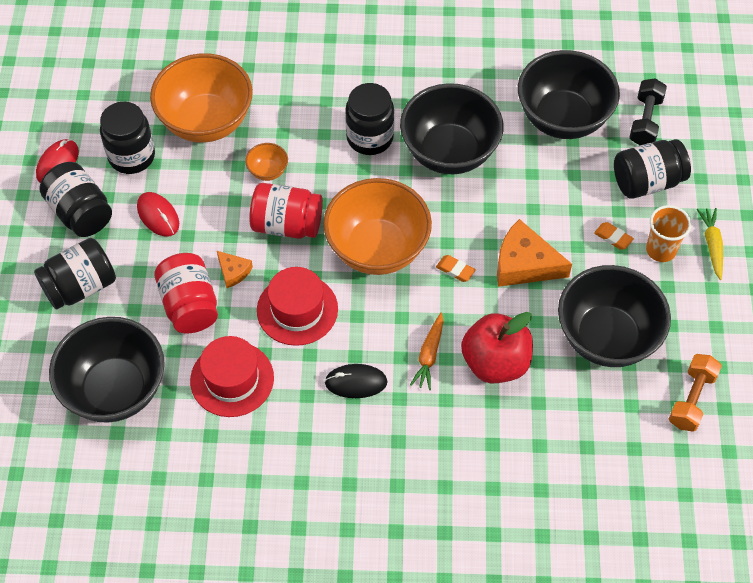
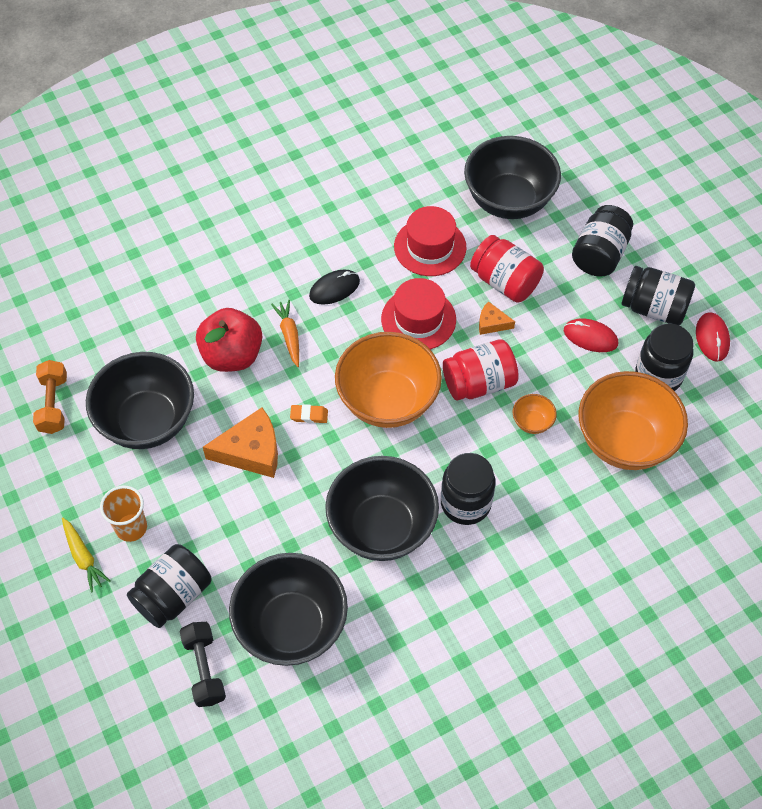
camera: 150 degrees right, 0 degrees up
(613, 237) = (182, 517): orange eraser -> none

